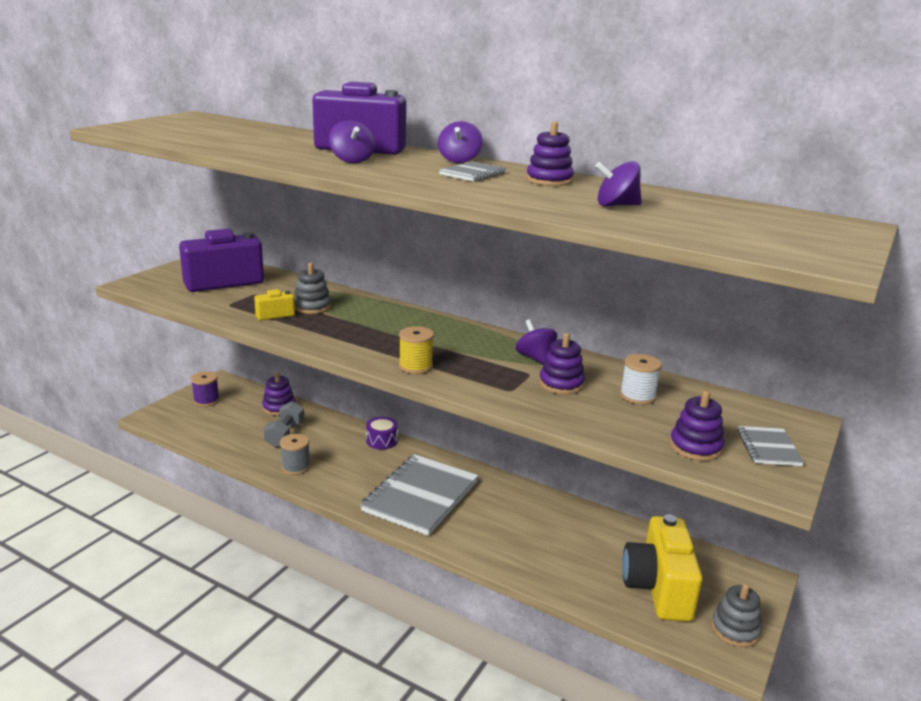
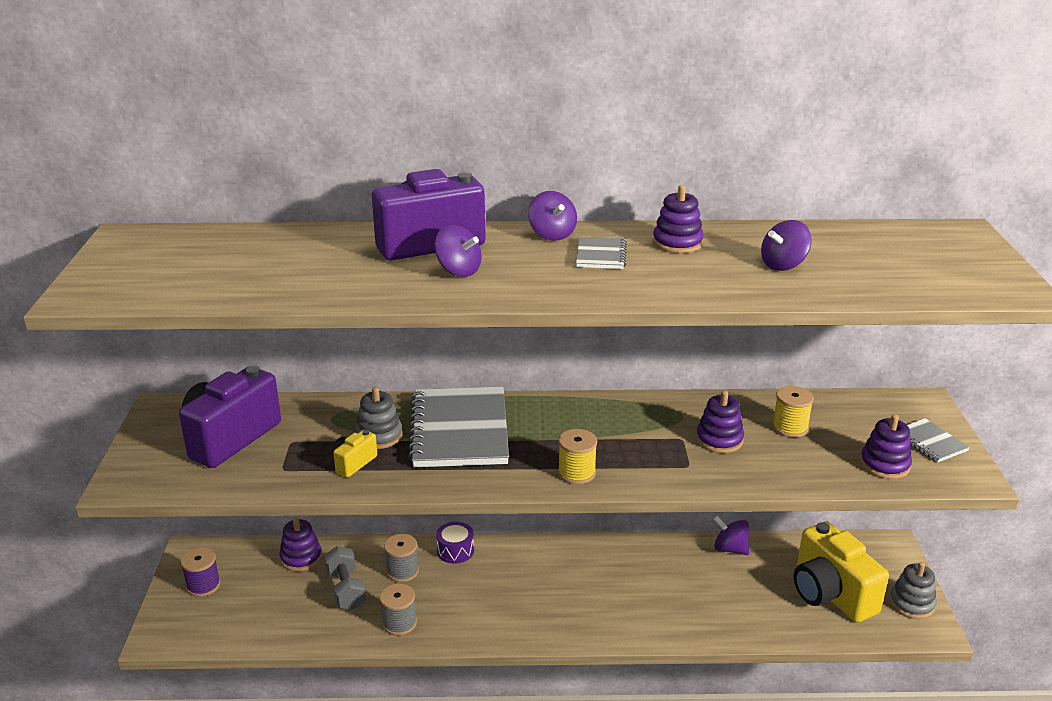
camera: 30 degrees left, 5 degrees up
(333, 439) = (402, 571): none -> grey spool
(420, 496) = (556, 598): grey notebook -> grey notebook (459, 430)
(535, 358) = (665, 417): purple spinning top -> purple spinning top (730, 549)
(637, 396) = (790, 427): white spool -> yellow spool

